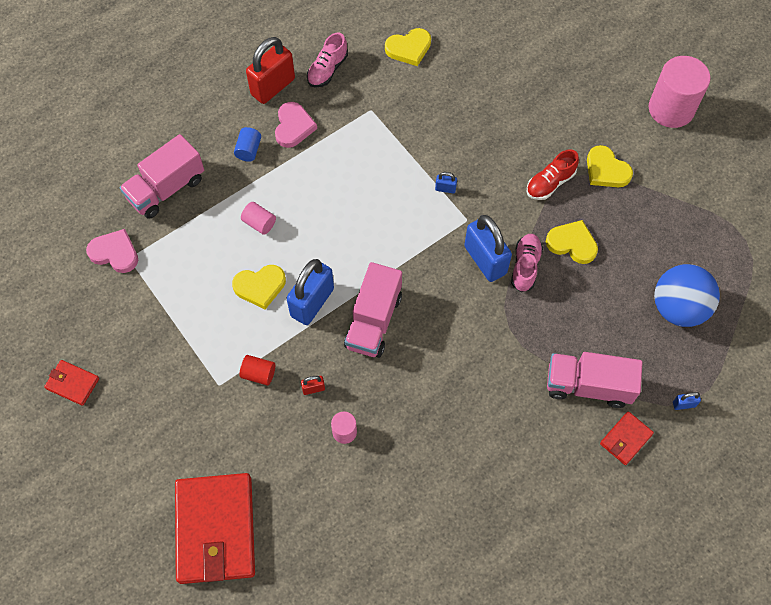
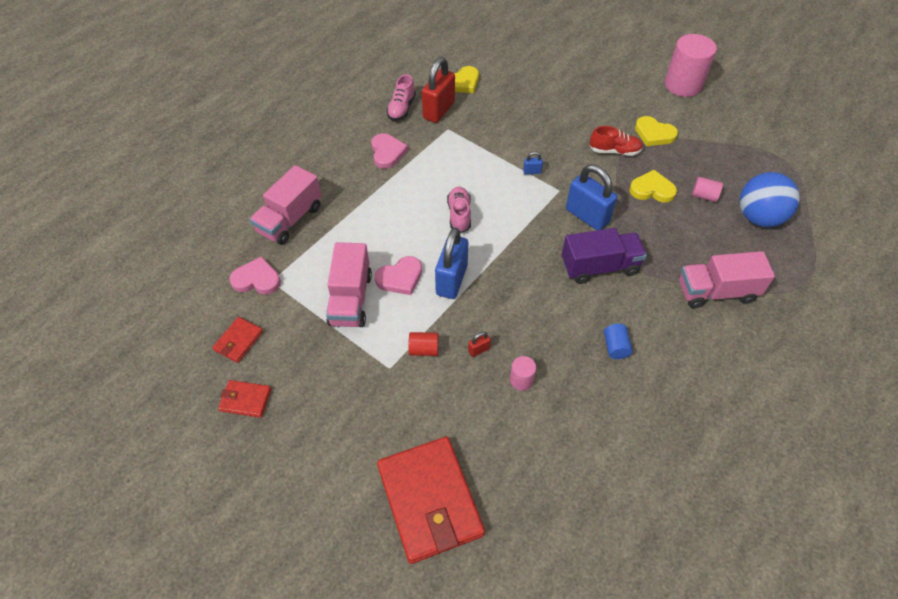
camera: 15 degrees left, 10 degrees down
(249, 150) = (354, 176): blue cylinder -> blue cylinder (615, 347)
(259, 223) = (382, 229): pink cylinder -> pink cylinder (704, 196)
(260, 287) = (400, 278): yellow heart -> pink heart
(273, 87) = (360, 128): red padlock -> red padlock (439, 110)
(373, 321) = (511, 283): pink truck -> pink truck (350, 299)
(474, 325) = (599, 267): none -> purple truck
(525, 266) = (622, 214): pink shoe -> pink shoe (459, 215)
(550, 183) = (614, 151): red shoe -> red shoe turned 120 degrees counterclockwise
(626, 439) = (767, 326): red wallet -> red wallet (239, 341)
(683, 404) = (800, 288): blue padlock -> none

